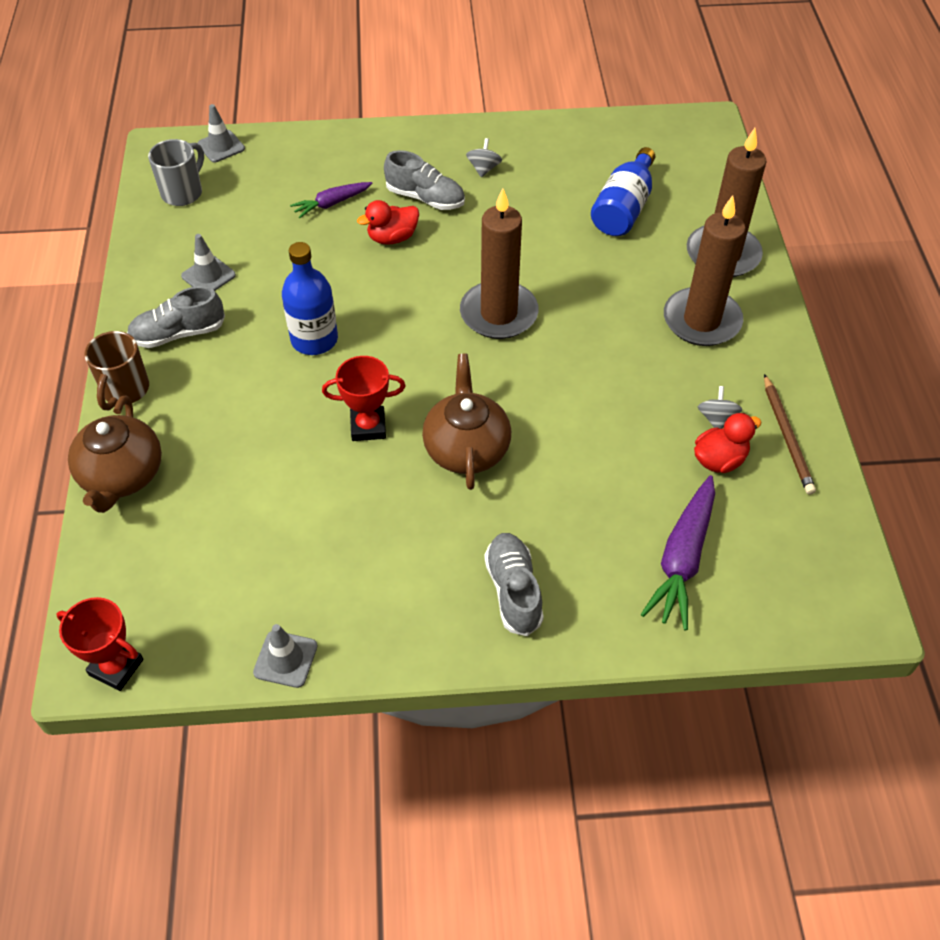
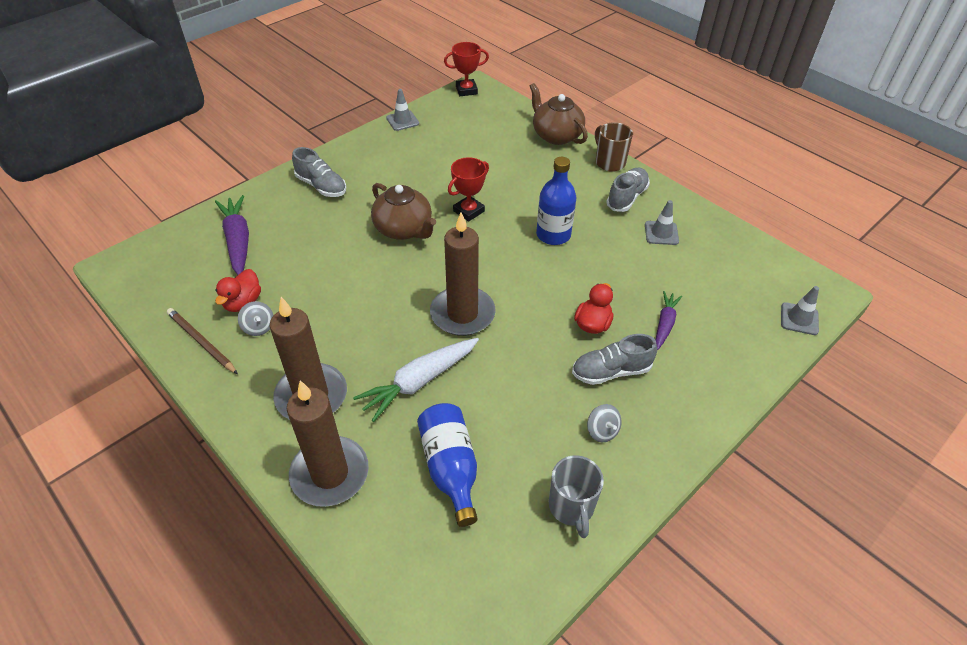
camera: 140 degrees right, 5 degrees down
(183, 192) = (761, 271): grey mug -> grey mug (571, 507)
(595, 279) = (419, 382): none -> white carrot

